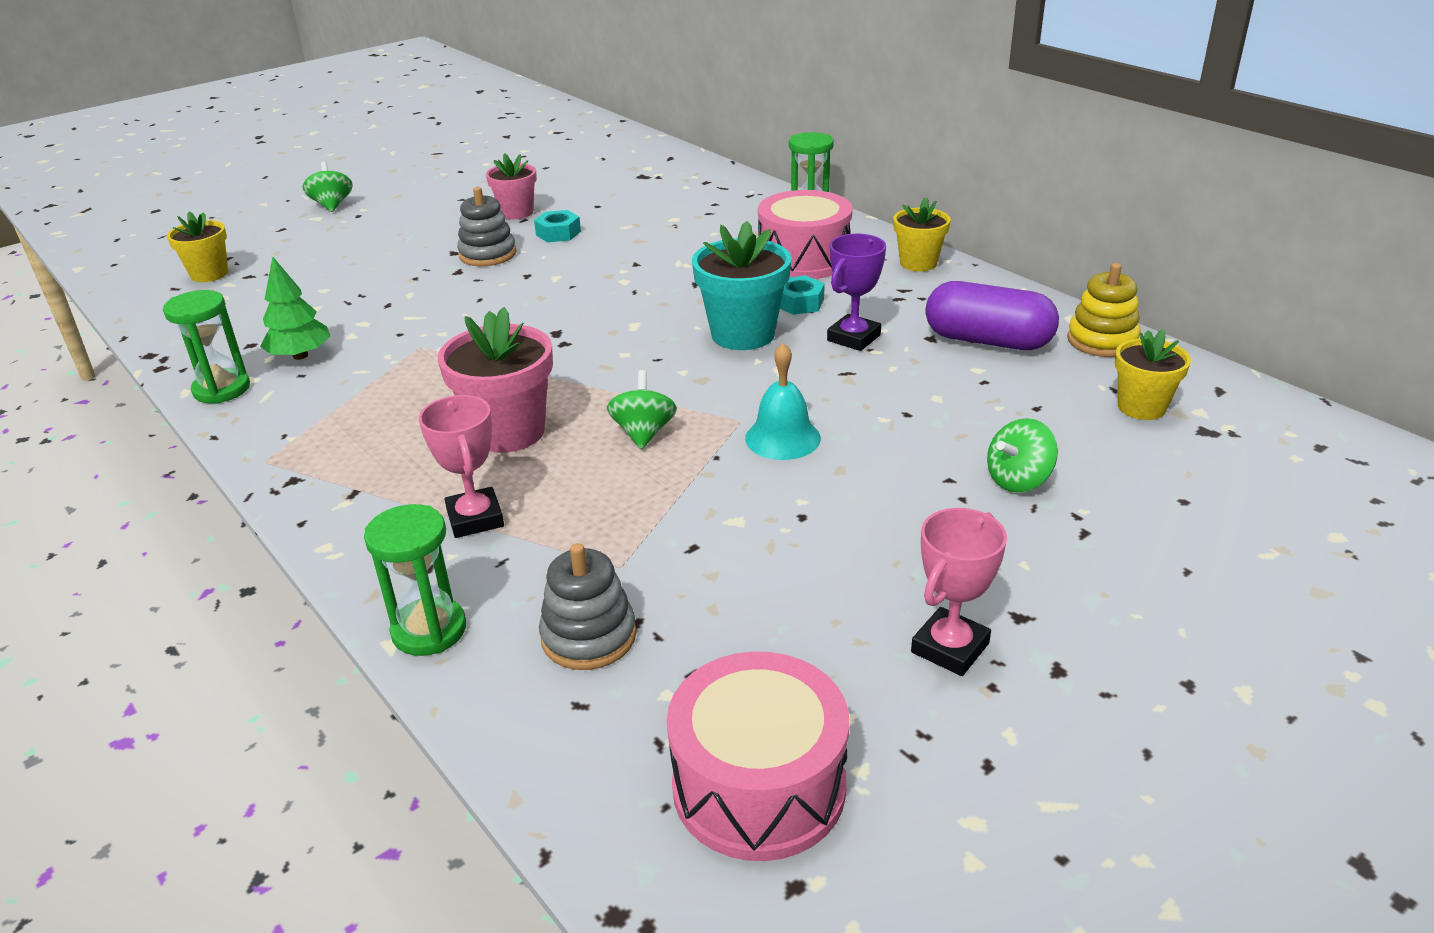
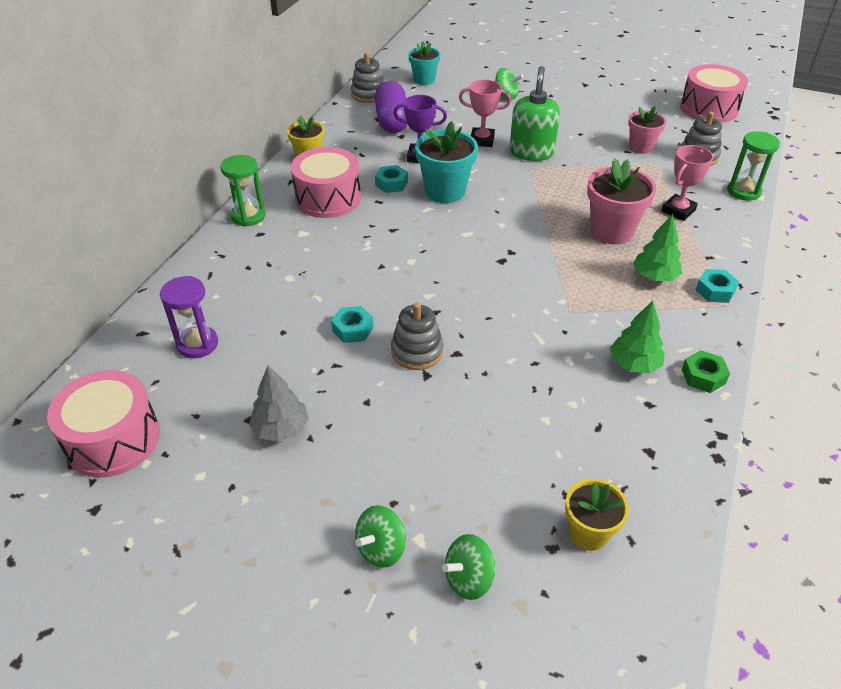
camera: 120 degrees left, 10 degrees up
(222, 389) = (703, 376): green hourglass -> green nut
(298, 463) = (715, 291): none -> turquoise nut
(386, 427) = (654, 276): none -> green tree
(487, 191) = (281, 428): none -> grey tree
(516, 212) = (324, 377): pink flower pot -> pink flower pot (641, 147)
(560, 143) = (113, 439): none -> pink drum
(627, 174) = (197, 344): none -> purple hourglass
(643, 433) = (567, 190): green spinning top -> green spinning top (469, 579)
(782, 438) = (531, 152): turquoise bell -> green soap dispenser
(950, 648) = (614, 92): pink trophy -> pink trophy (482, 140)
(1102, 341) = (368, 94): yellow stacking toy -> grey stacking toy
(1141, 407) = (424, 80): yellow flower pot -> turquoise flower pot

